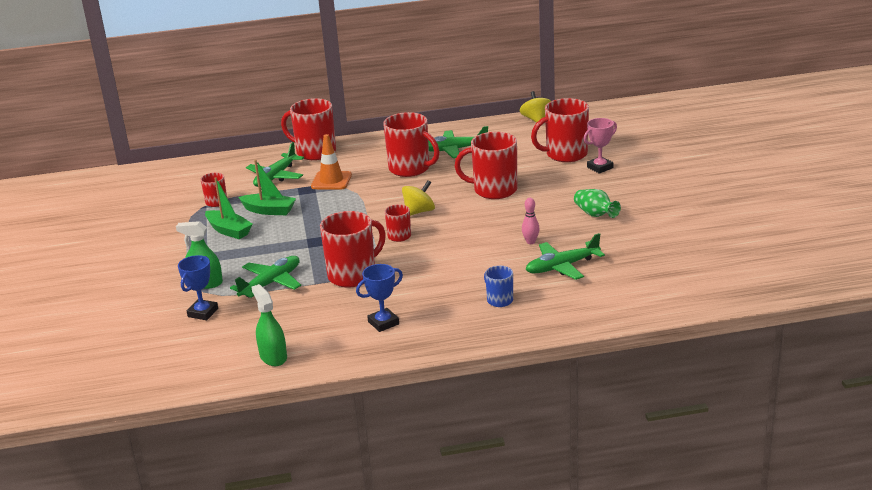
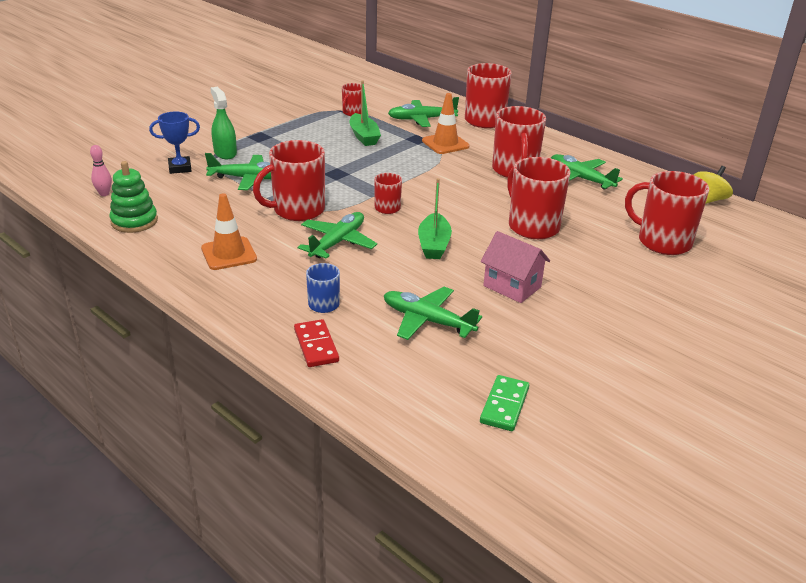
camera: 50 degrees right, 5 degrees up
(229, 231) = (314, 133): green boat -> green boat (434, 244)
(273, 357) = (134, 221): green spray bottle -> green stacking toy
(353, 275) = (297, 210): red mug -> red mug turned 135 degrees clockwise
(383, 323) = (229, 254): blue trophy -> orange traffic cone
(419, 211) = (443, 202): yellow spinning top -> none
(423, 271) = (337, 242): none -> green plane
(530, 242) = (456, 283): pink bowling pin -> pink bowling pin (104, 194)
(546, 317) = (316, 345): none -> red domino
(557, 223) = (512, 286): none -> pink house
(595, 214) = (561, 305): green vase -> none
(600, 167) = (666, 273): pink trophy -> none
(673, 269) = (504, 405): none -> green domino

